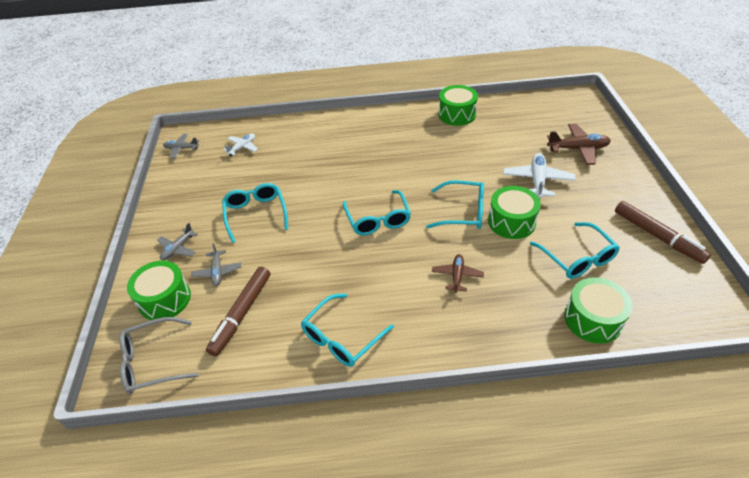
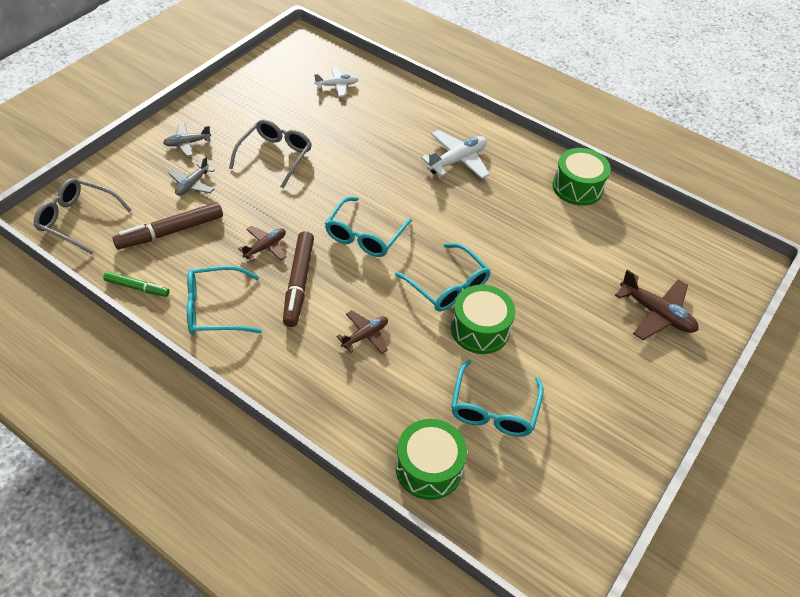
camera: 35 degrees right, 5 degrees up
(164, 299) = (134, 178): green drum -> none
(181, 149) = (287, 53): grey plane -> none
(256, 214) = (275, 156): turquoise glasses -> grey glasses
(265, 370) = (137, 287): none -> green marker
(324, 273) = (265, 247): none -> brown plane
(537, 181) = (563, 312): white plane -> white plane (457, 160)
(657, 236) = (605, 457): brown marker -> brown marker (299, 283)

